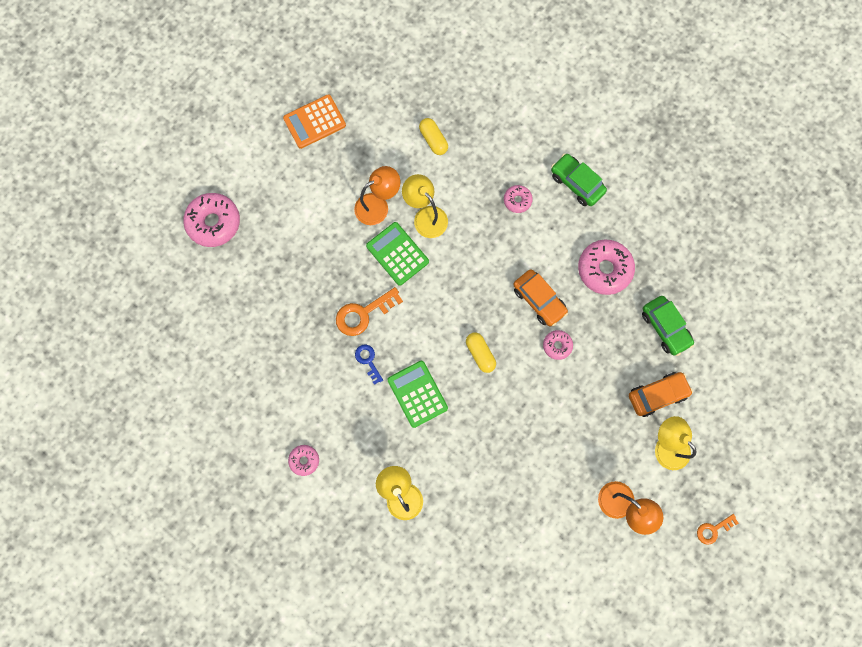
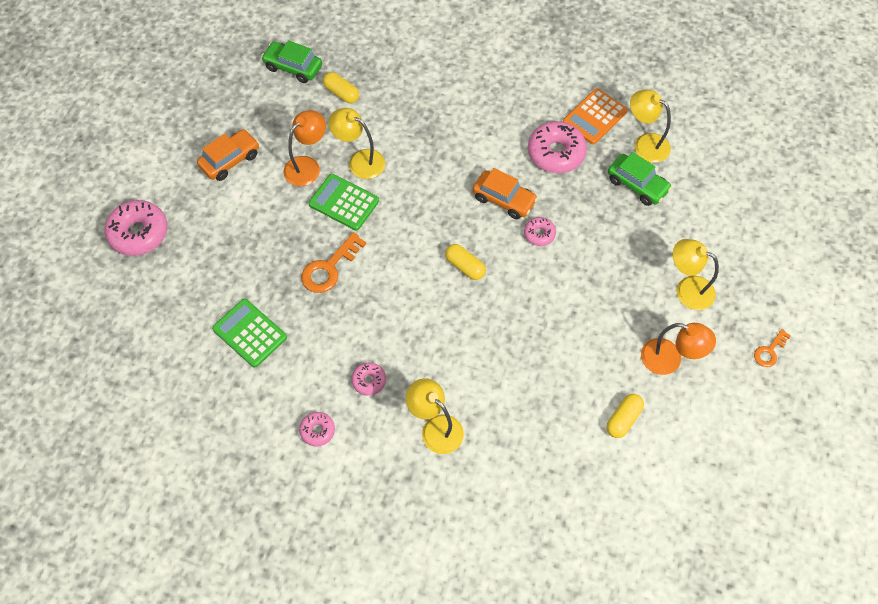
camera: 20 degrees left, 15 degrees down
(314, 122) = (215, 112): orange calculator -> orange calculator (594, 117)
(368, 361) = (351, 310): blue key -> none
(417, 394) = (415, 325): green calculator -> green calculator (250, 333)
(517, 200) = (446, 120): pink donut -> pink donut (369, 381)
(560, 544) = (623, 419): none -> yellow capsule
(576, 183) = (497, 89): green car -> green car (293, 67)
(657, 395) = (657, 246): orange car -> orange car (230, 160)
(690, 288) = (645, 144): none -> yellow lamp

